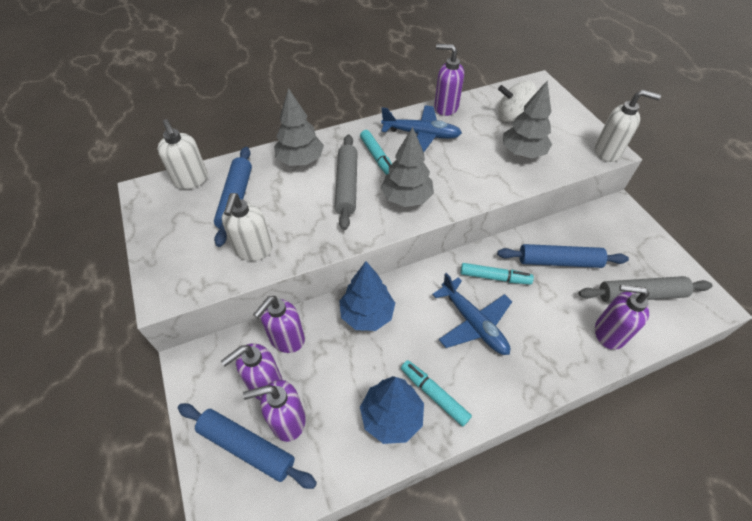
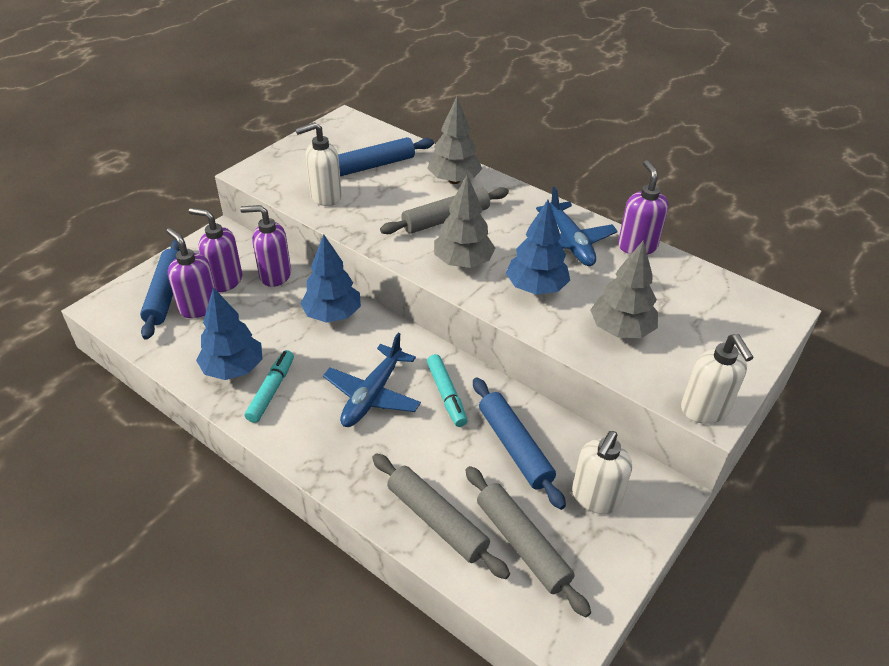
camera: 60 degrees right, 10 degrees down
(191, 180) = (376, 135): white soap dispenser -> white soap dispenser (595, 498)
(377, 158) = (503, 225): turquoise marker -> none
(459, 172) = (536, 288): none -> blue tree
(513, 116) = (681, 304): white spinning top -> none
(608, 333) = (436, 520): purple soap dispenser -> grey rolling pin

